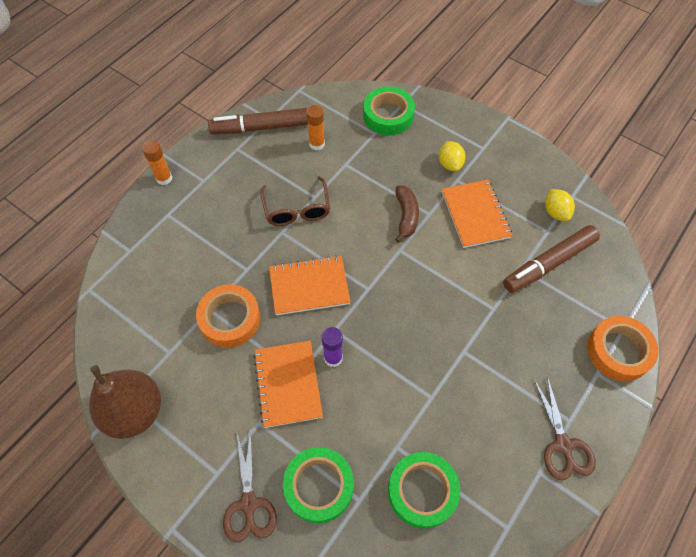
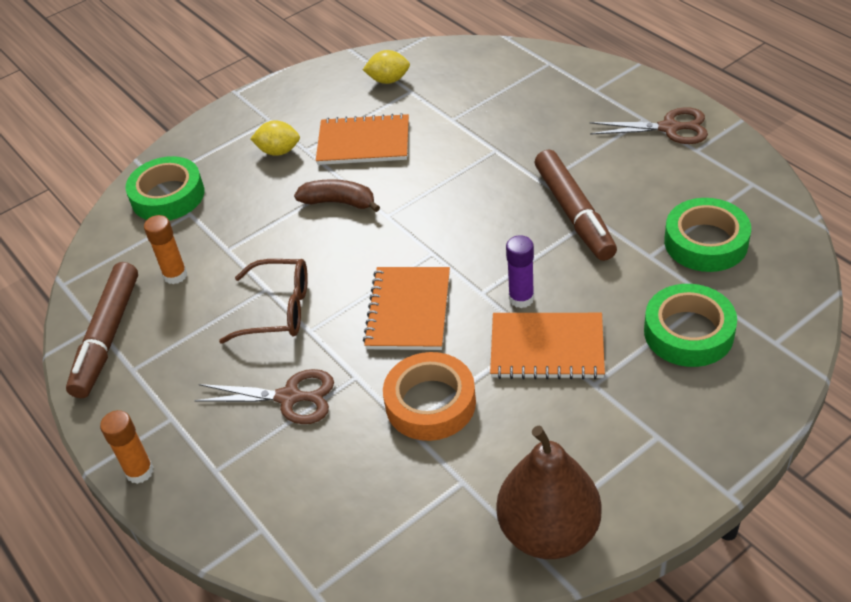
camera: 70 degrees left, 15 degrees down
(249, 503) = (702, 404): brown scissors -> brown scissors (289, 397)
(549, 263) = (453, 97): brown marker -> brown marker (574, 213)
(618, 351) = (574, 71): orange tape -> none

